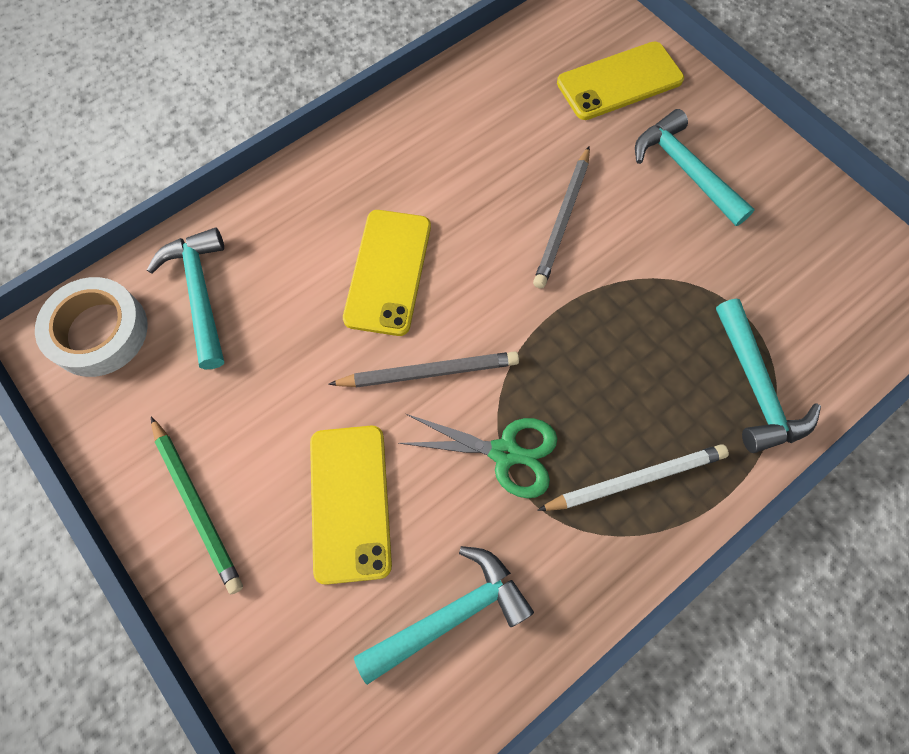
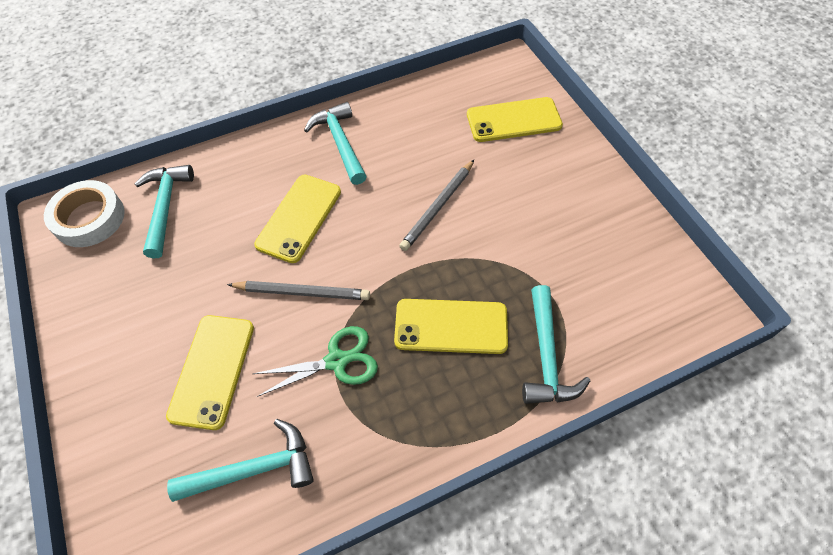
camera: 15 degrees right, 10 degrees down
(197, 505) = (107, 347): green pencil -> none
(504, 452) = (336, 361): green scissors -> green scissors turned 45 degrees counterclockwise
(630, 375) = (451, 326): none -> yellow phone
(635, 479) = (428, 403): white pencil -> none
(685, 170) = (543, 189): turquoise hammer -> turquoise hammer (340, 143)

